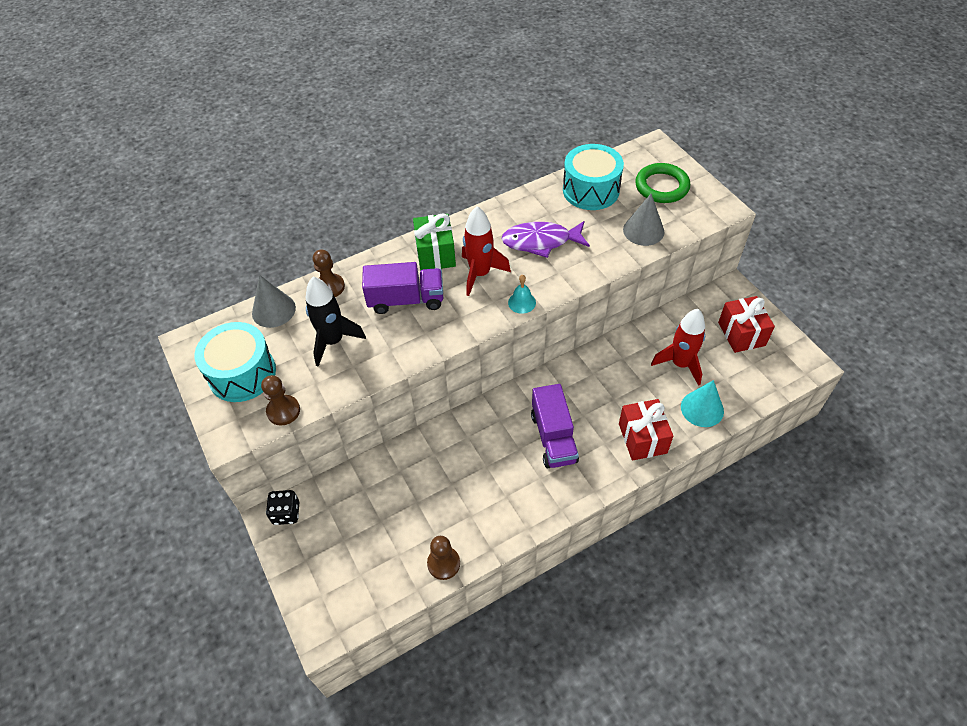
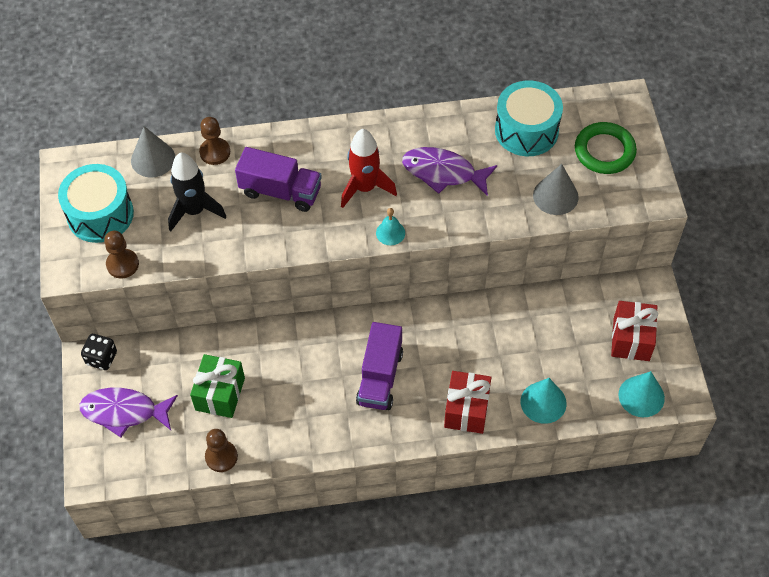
camera: 20 degrees right, 5 degrees up
(329, 556) = (124, 412): none -> purple fish
(435, 254) = (332, 151): green gift -> green gift (220, 394)
(680, 364) = (547, 348): red rocket -> none
(776, 375) = (641, 396): none -> turquoise cone

